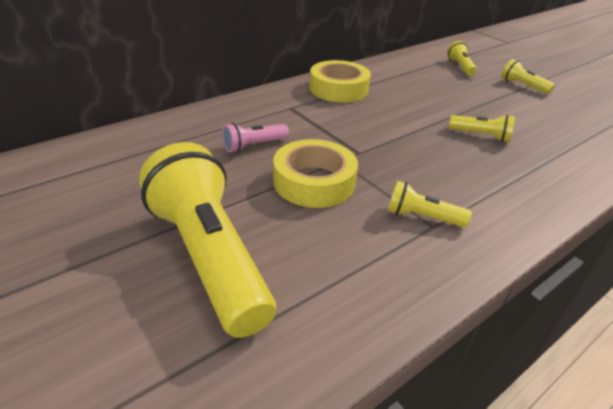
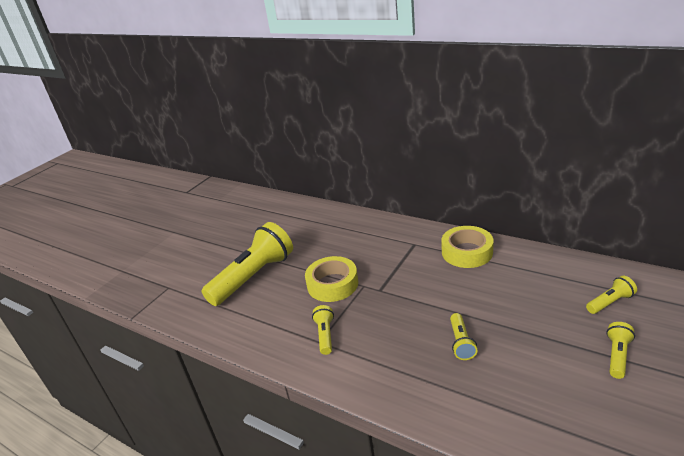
camera: 75 degrees right, 5 degrees down
(254, 146) = (353, 250): pink flashlight -> none

